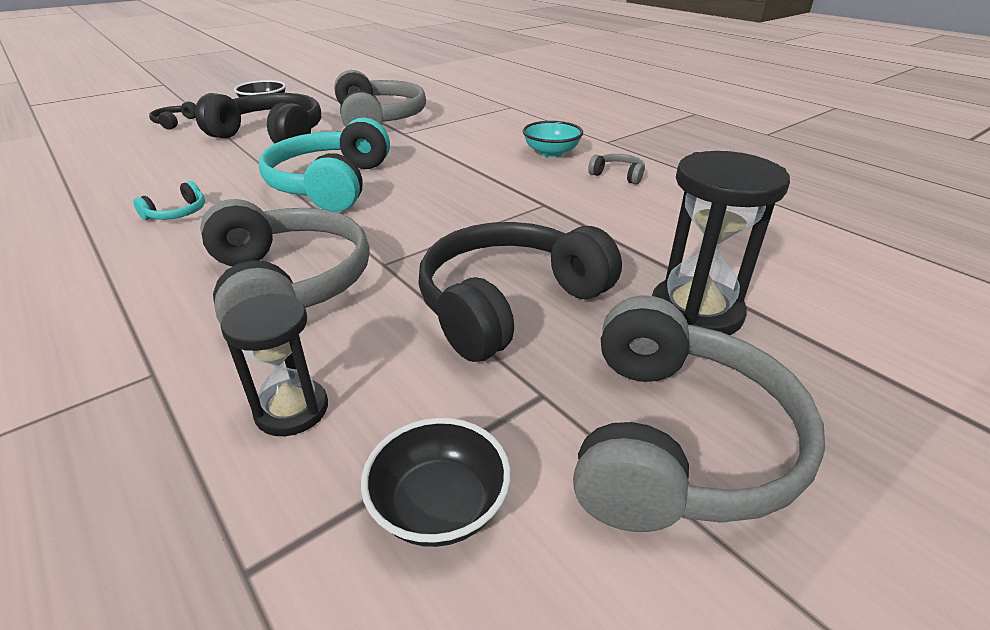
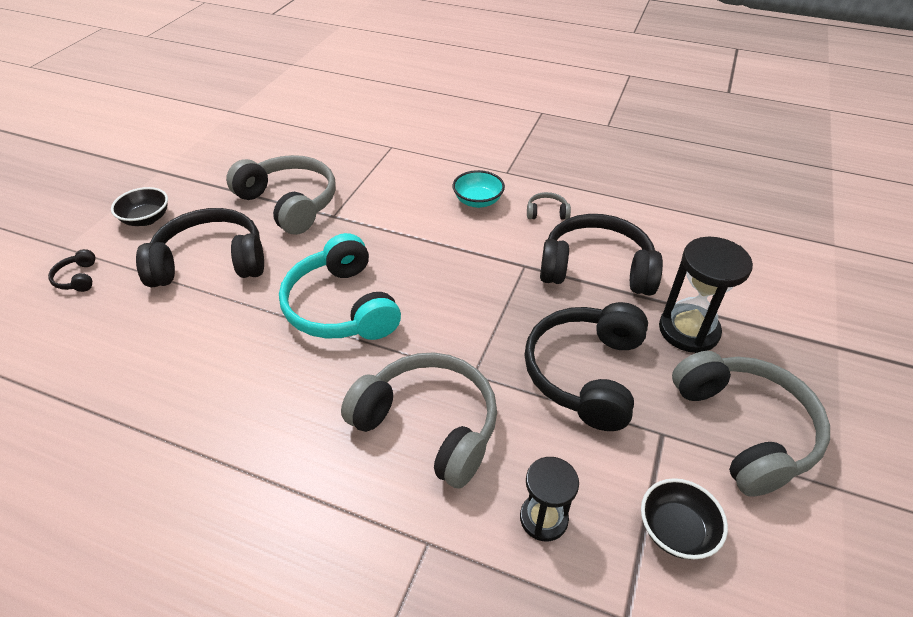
camera: 30 degrees left, 10 degrees up
(177, 213) = (247, 395): turquoise headphones -> none
(627, 227) = (596, 268): none -> black headphones

